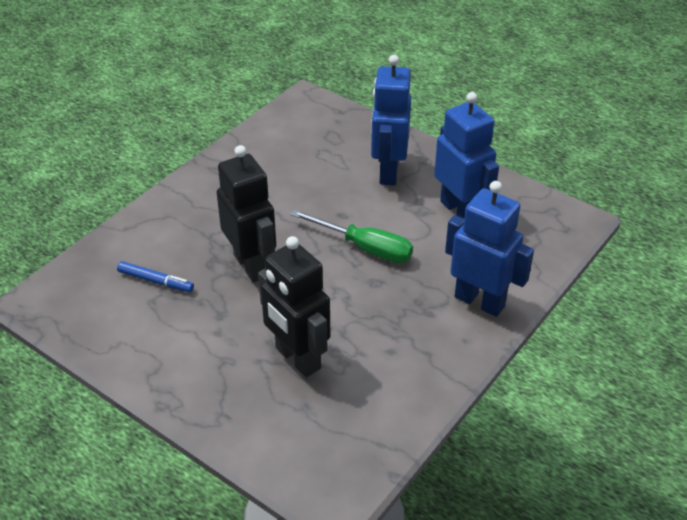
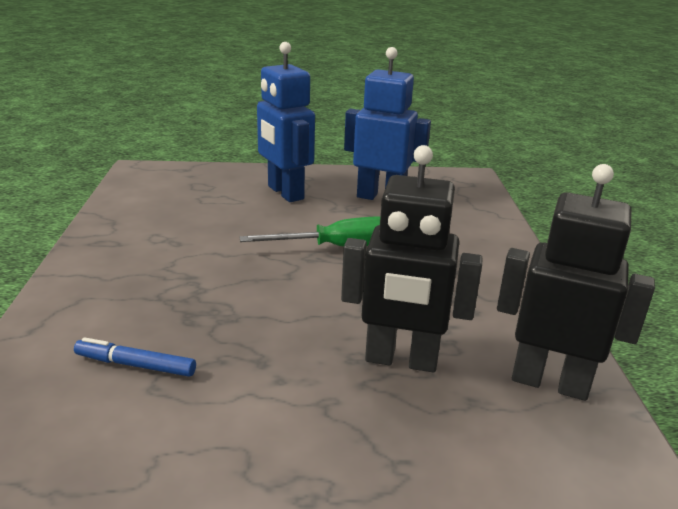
camera: 40 degrees left, 15 degrees down
(156, 281) = (135, 365): blue marker -> blue marker turned 150 degrees counterclockwise
(251, 265) = (241, 303): black robot -> black robot (549, 382)
(479, 301) = (487, 246): blue robot -> none

